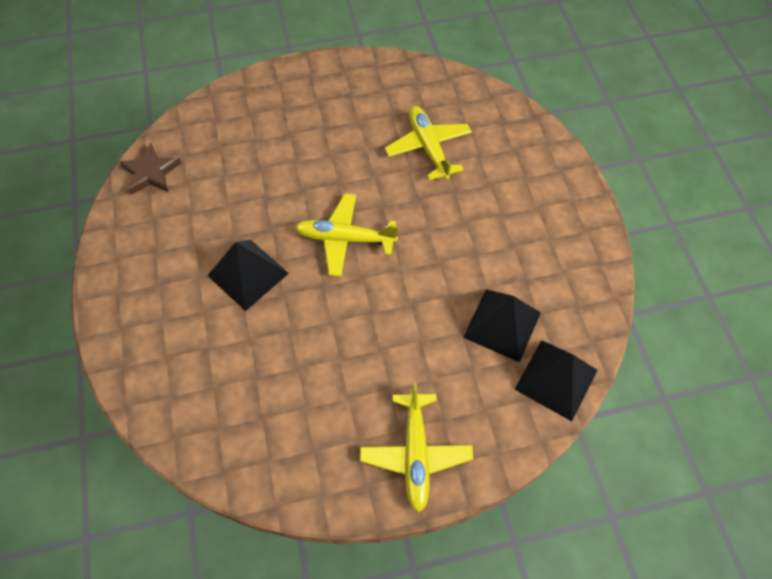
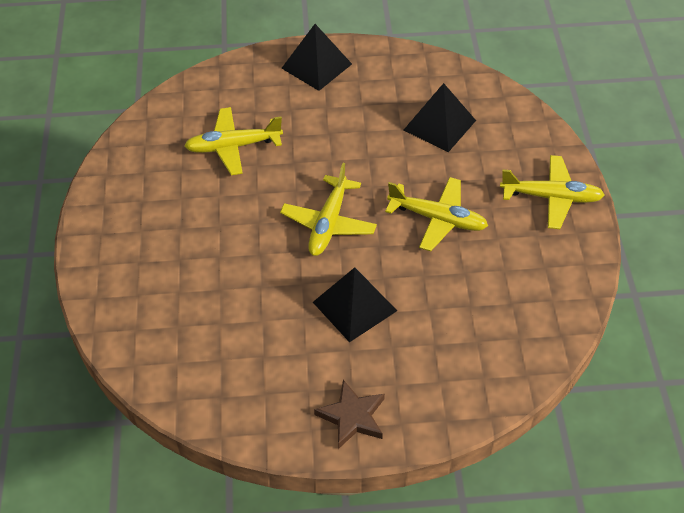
camera: 80 degrees left, 10 degrees down
(151, 173) = (197, 395): brown star -> brown star (352, 417)
(365, 336) = (438, 219): none -> yellow plane
(556, 379) = (493, 101): black pyramid -> black pyramid (316, 66)

